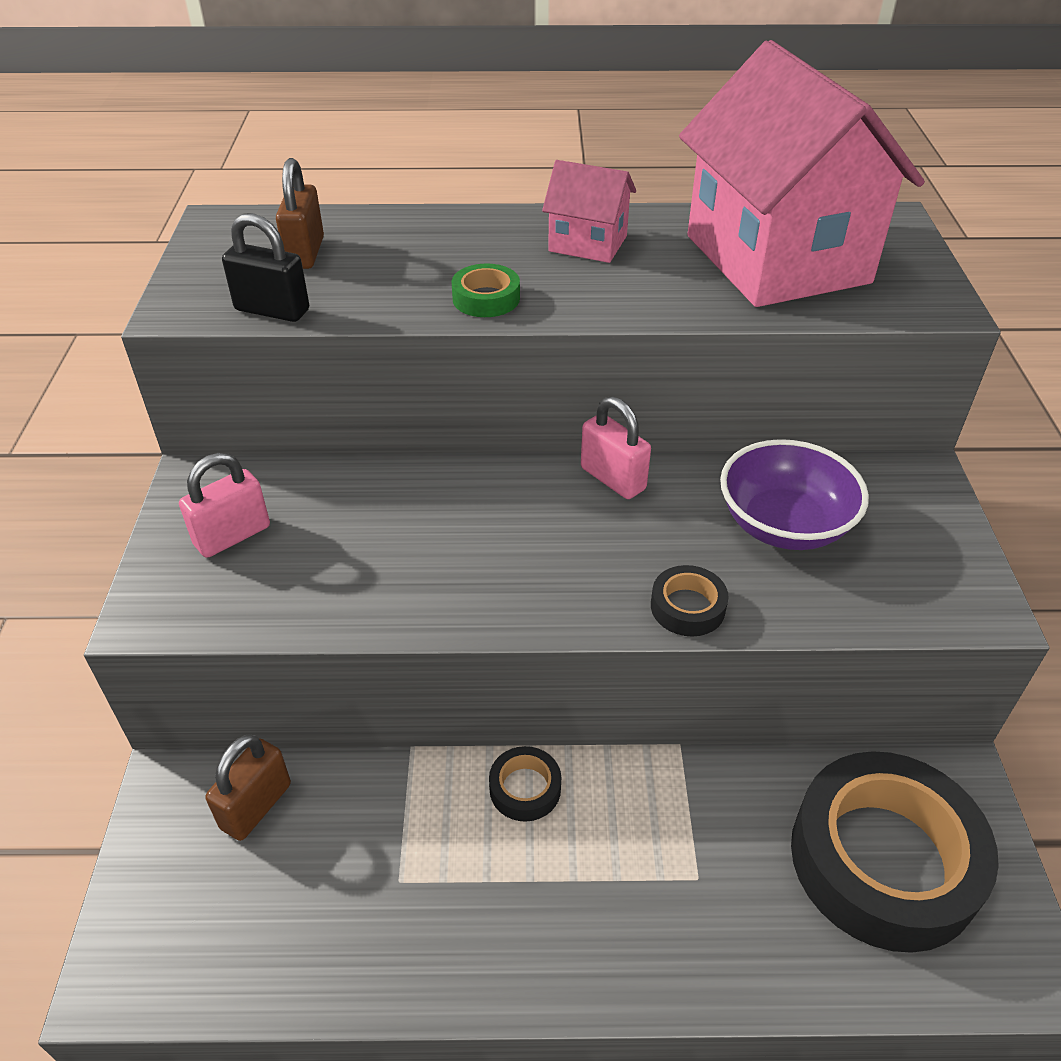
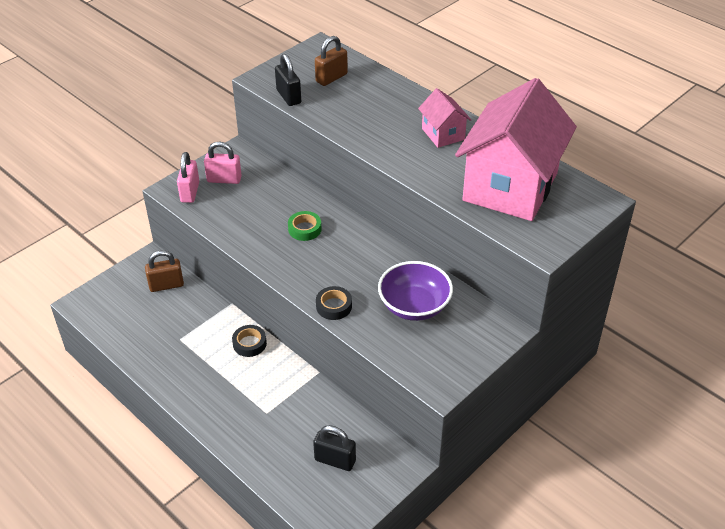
camera: 45 degrees right, 0 degrees up
(486, 298) = (367, 135): green tape -> green tape (304, 229)
(613, 478) = (376, 245): pink padlock -> pink padlock (190, 192)
(883, 860) = (335, 460): black tape -> black padlock

